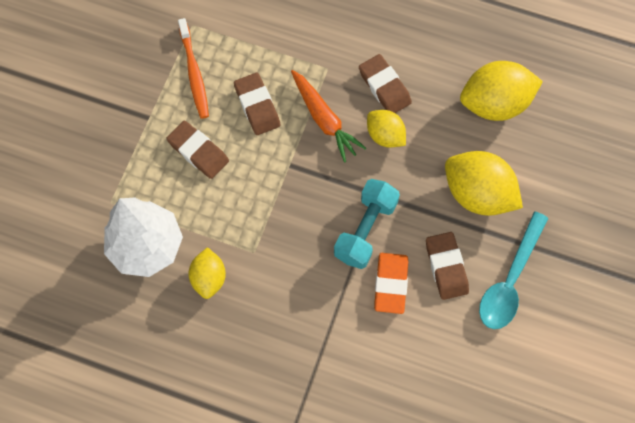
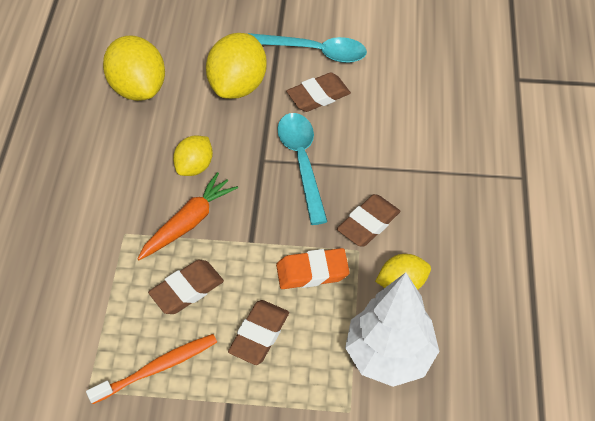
camera: 105 degrees left, 15 degrees down
(365, 230) = (302, 162): turquoise dumbbell -> turquoise spoon
(384, 87) = (137, 178): brown eraser -> brown eraser (368, 223)
(390, 284) = (350, 132): orange eraser -> orange eraser (312, 272)

